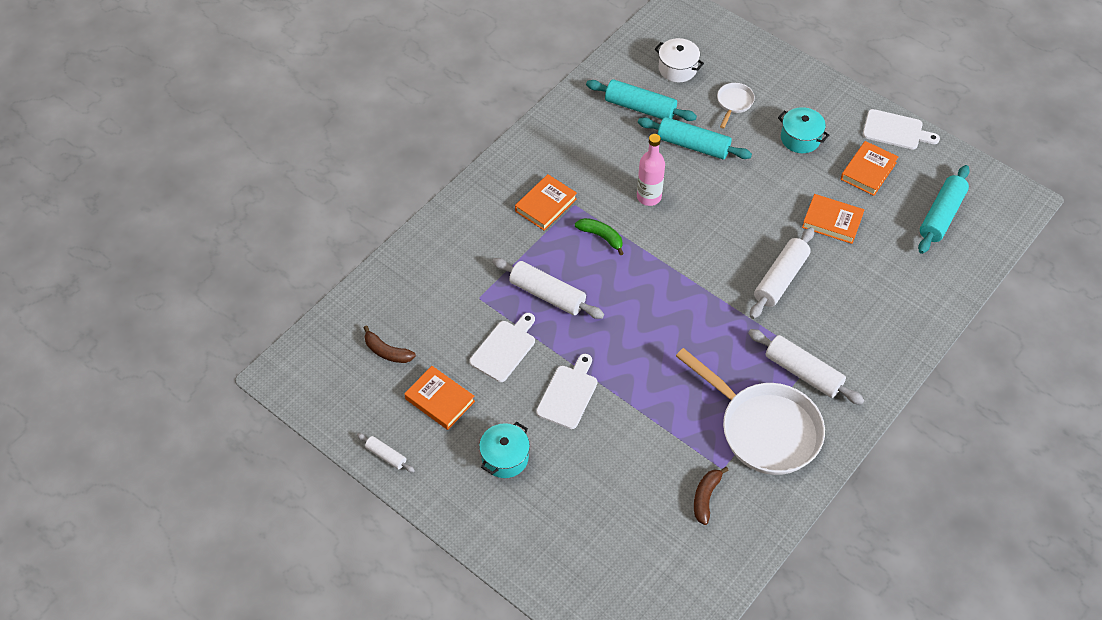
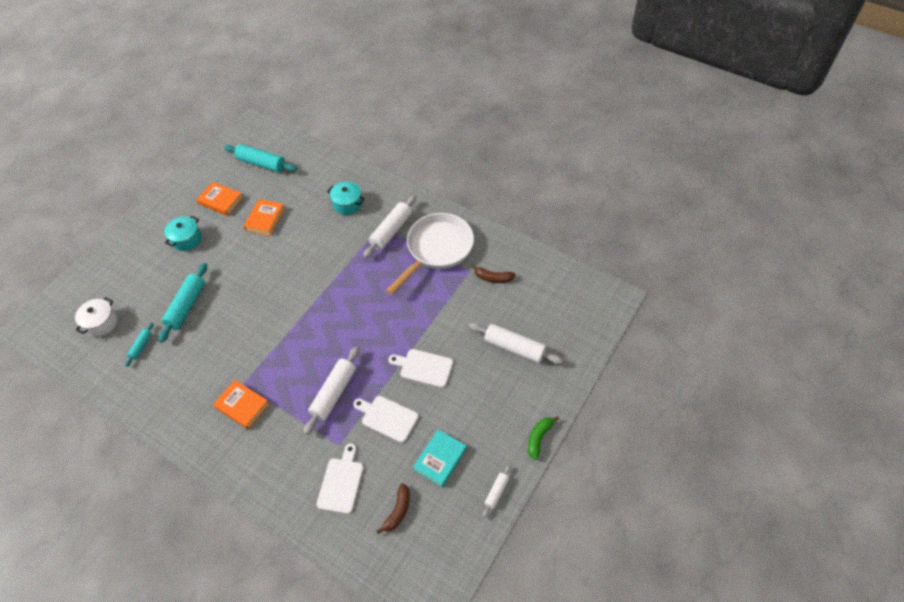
camera: 95 degrees left, 0 degrees up
(440, 400) = (440, 459): orange book -> turquoise book
(505, 457) = (484, 403): turquoise pot -> turquoise pot (347, 204)
(601, 236) = (276, 361): green banana -> green banana (539, 438)
(640, 107) = (141, 346): turquoise rolling pin -> turquoise rolling pin, size x0.52
(649, 197) = (237, 332): pink bottle -> none
(734, 103) = (145, 282): white pan -> none
(780, 279) = (315, 246): white rolling pin -> white rolling pin (514, 348)
(895, 130) = (185, 187): white cutting board -> white cutting board (341, 482)

